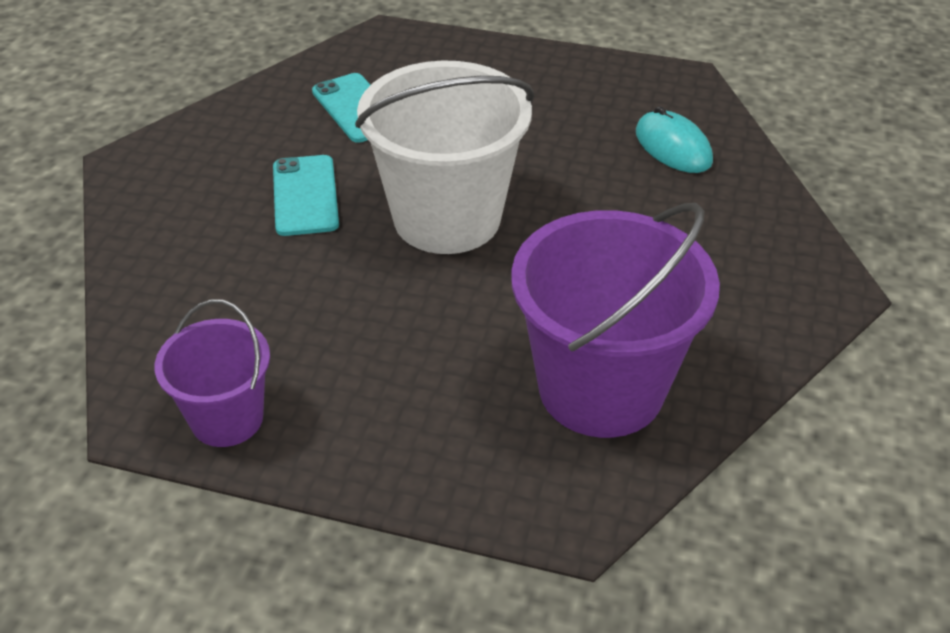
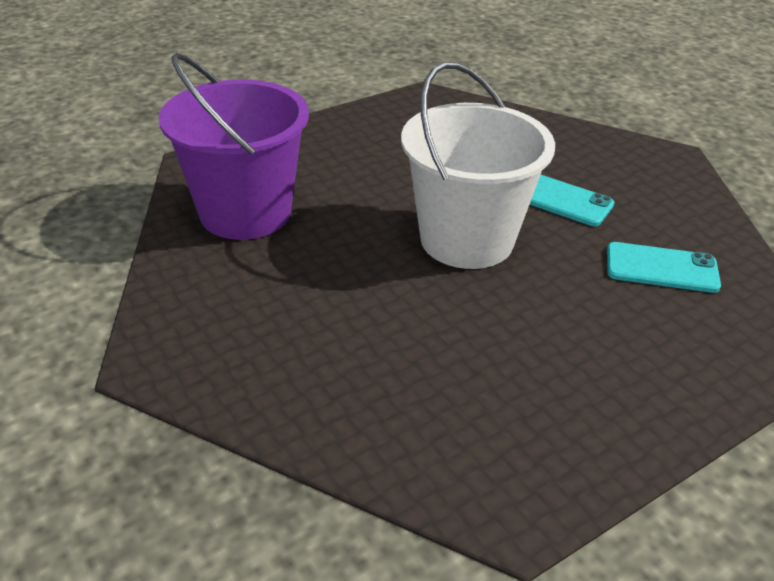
camera: 130 degrees right, 5 degrees down
(227, 418) = (396, 112): purple bucket -> none
(673, 147) = (412, 410): turquoise mouse -> none

